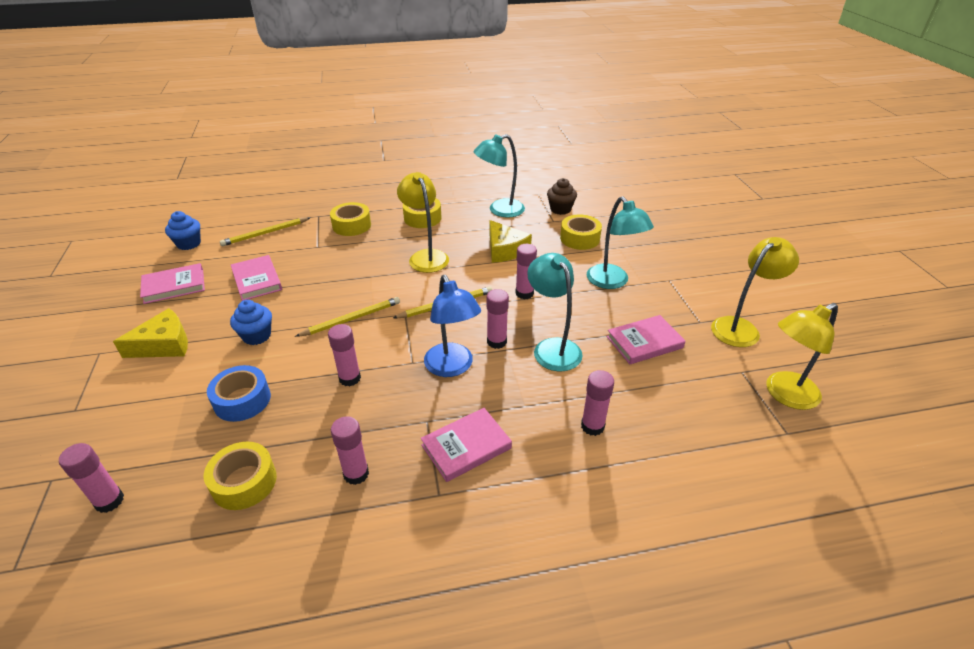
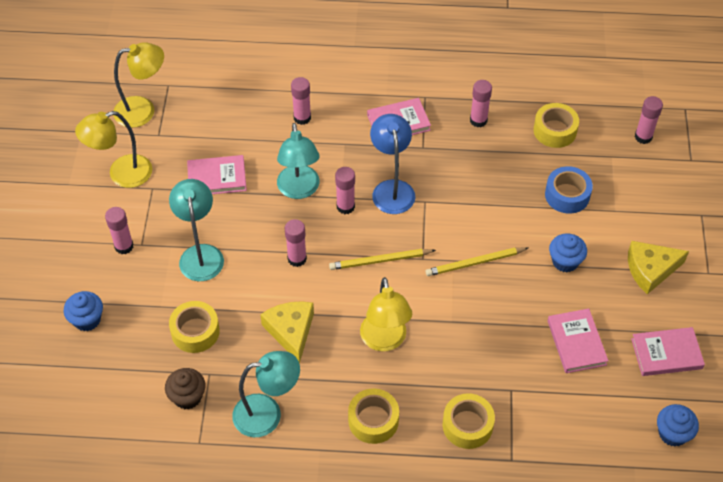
camera: 165 degrees left, 15 degrees up
(265, 233) = (579, 433): yellow pencil -> none
(350, 378) = (479, 197): pink glue stick -> pink glue stick (124, 246)
(666, 232) = (87, 320): none -> blue cupcake

